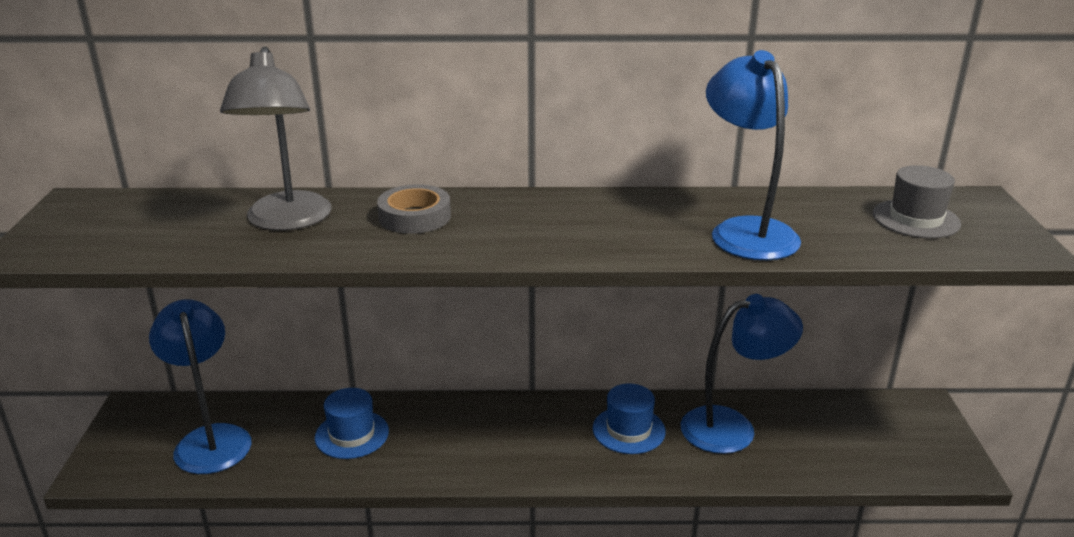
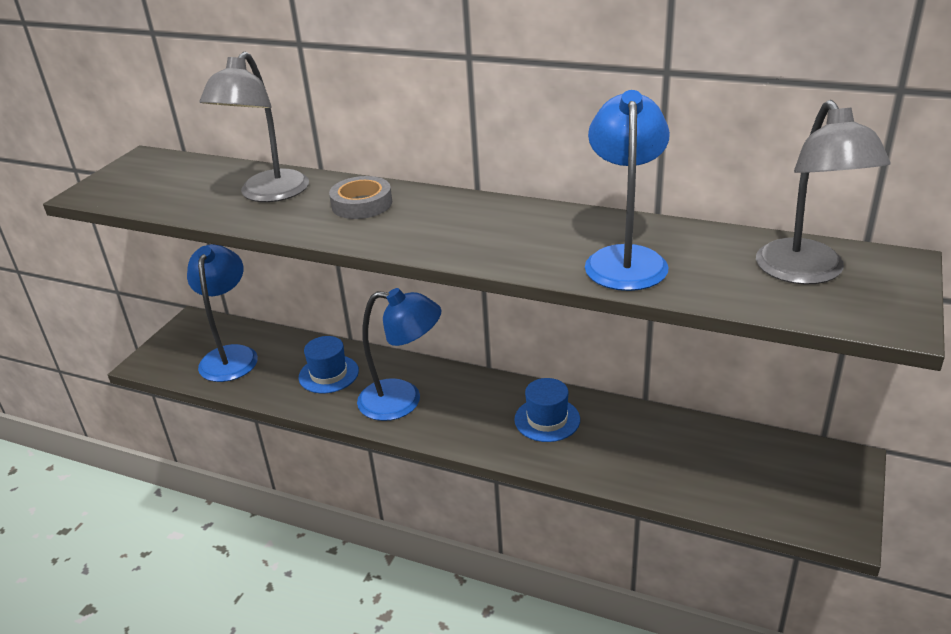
camera: 25 degrees right, 5 degrees up
(732, 427) = (641, 438): blue lamp -> blue lamp (403, 401)
(916, 219) = (806, 273): grey hat -> grey lamp

